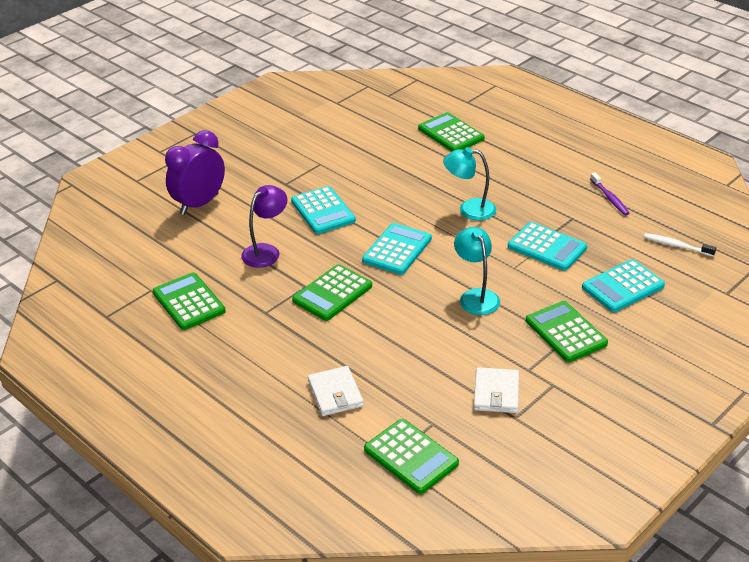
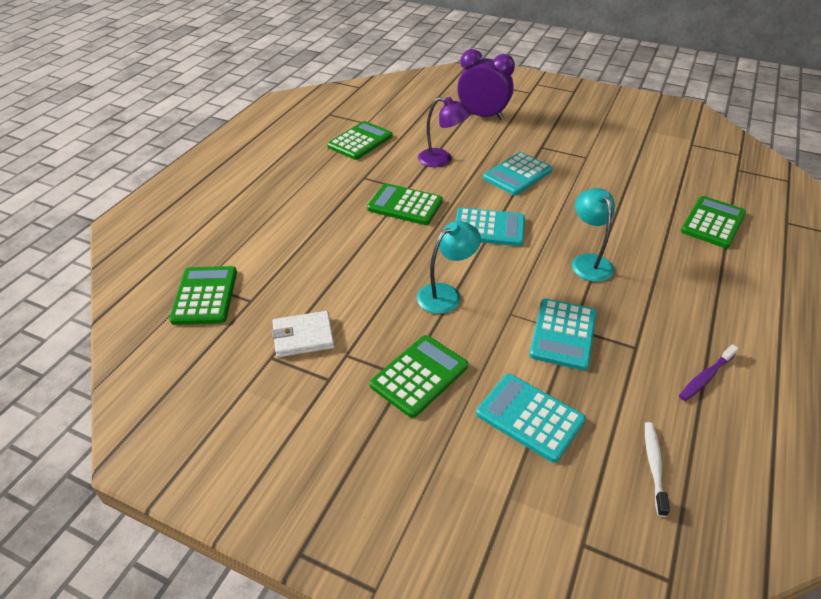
camera: 70 degrees right, 5 degrees up
(335, 393) = (275, 235): white wallet -> none
(411, 457) = (205, 296): green calculator -> green calculator turned 150 degrees clockwise

